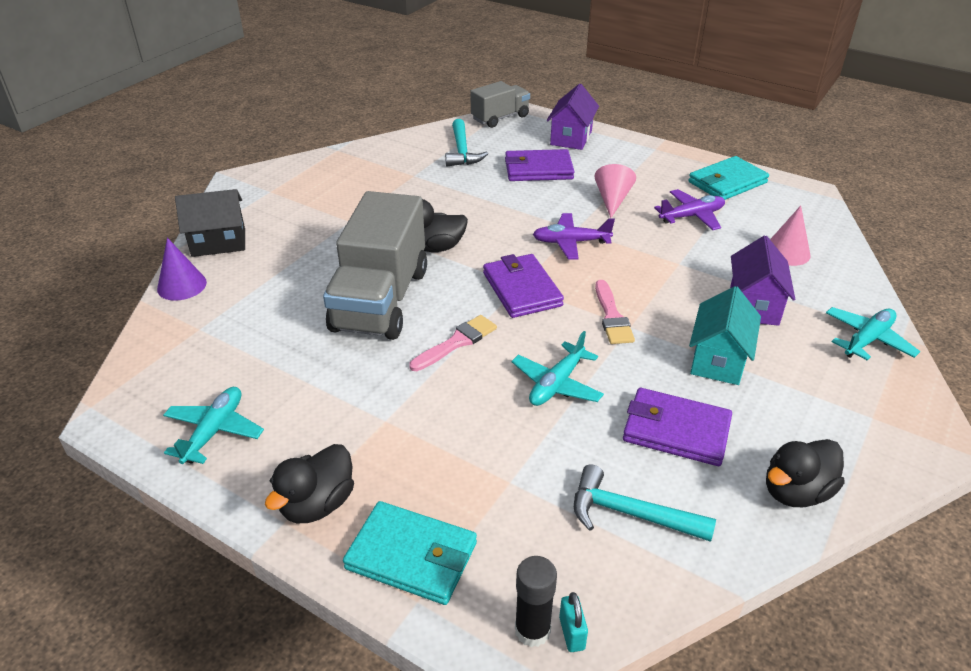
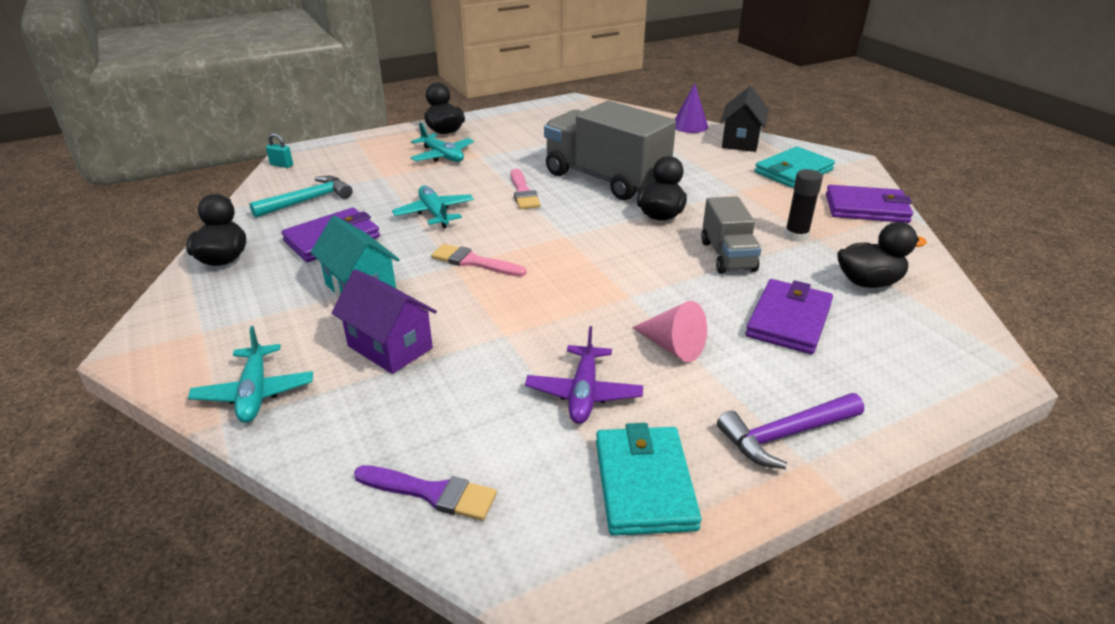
camera: 120 degrees right, 5 degrees down
(214, 431) = (531, 118): turquoise plane -> turquoise plane (442, 156)
(412, 556) = (380, 144): turquoise wallet -> turquoise wallet (793, 171)
(462, 151) = (868, 282): turquoise hammer -> black duck
(500, 118) = (977, 343): grey truck -> grey truck (727, 256)
(522, 289) = (557, 235): purple wallet -> purple wallet (866, 208)
(532, 630) = (299, 158): black glue stick -> black glue stick (796, 236)
(571, 138) = (881, 385): purple house -> none
(571, 242) = (606, 284): purple plane -> none
(644, 155) = (785, 435): none -> purple hammer
(786, 252) = (435, 432): pink cone -> none
(819, 236) = (431, 493): none -> purple brush

